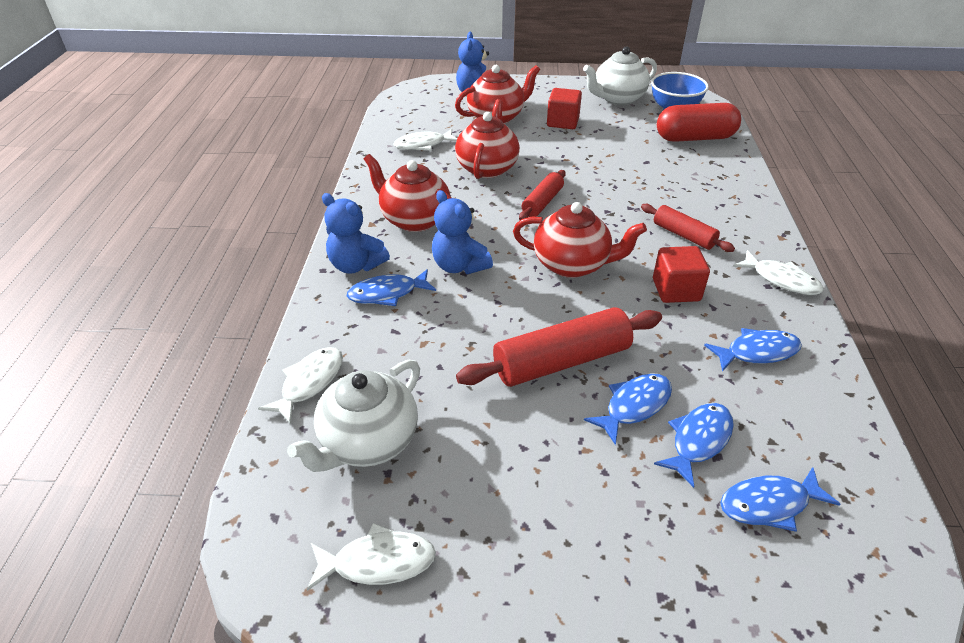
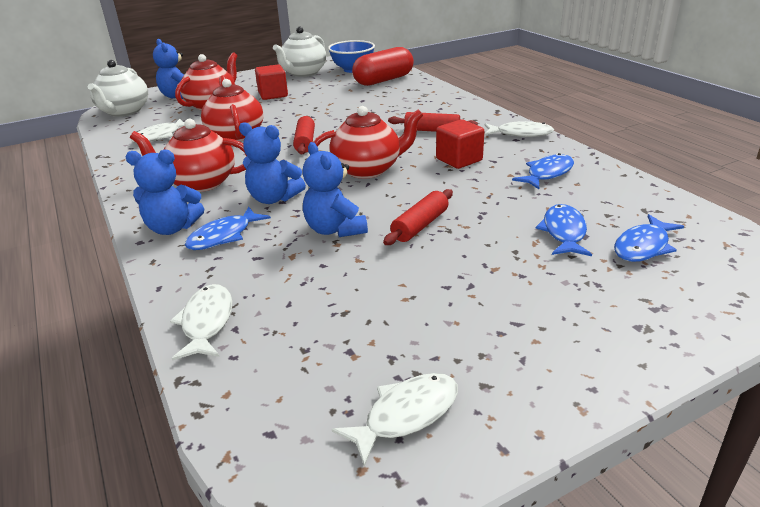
camera: 30 degrees left, 10 degrees down
(368, 441) = (309, 338): white teapot -> white teapot (123, 112)
(482, 329) = (335, 229): none -> blue teddy bear
(561, 361) = (420, 226): red rolling pin -> red rolling pin, size x0.58
(634, 406) = (500, 230): blue fish -> none

